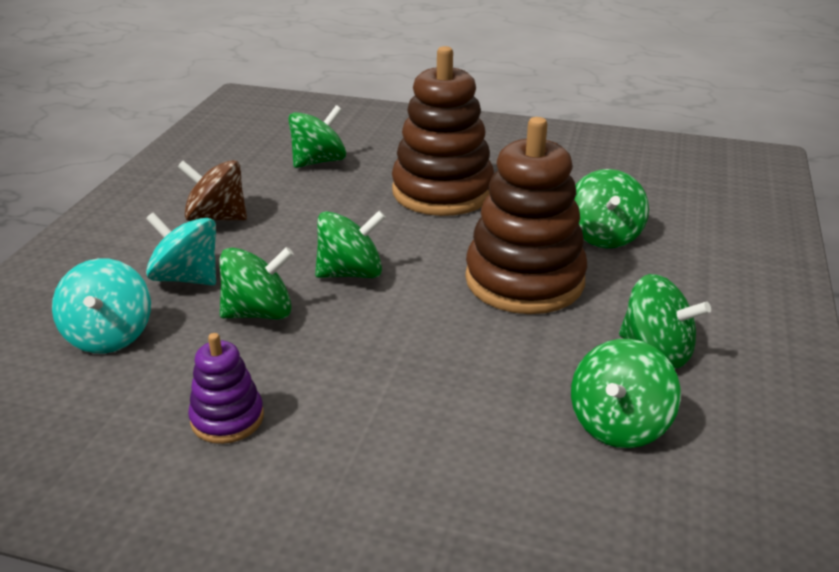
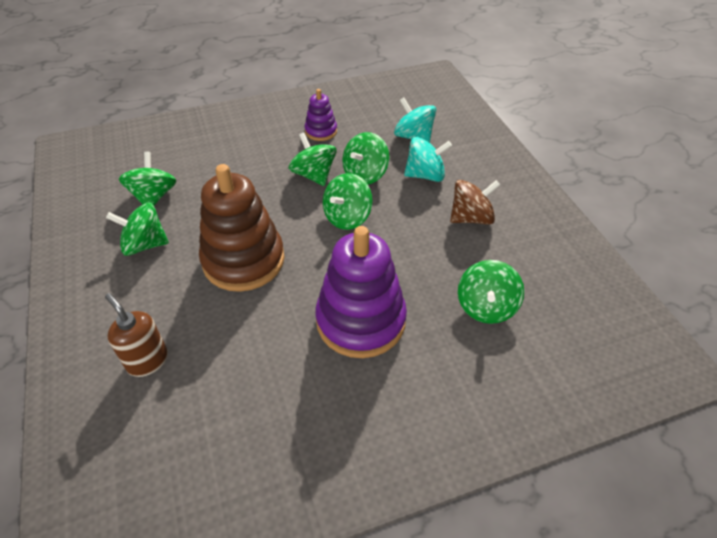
camera: 145 degrees right, 15 degrees up
(442, 191) = (360, 321): brown stacking toy -> purple stacking toy
(604, 235) = (209, 331): green spinning top -> green spinning top (314, 175)
(682, 237) = (147, 361): none -> brown soap dispenser

